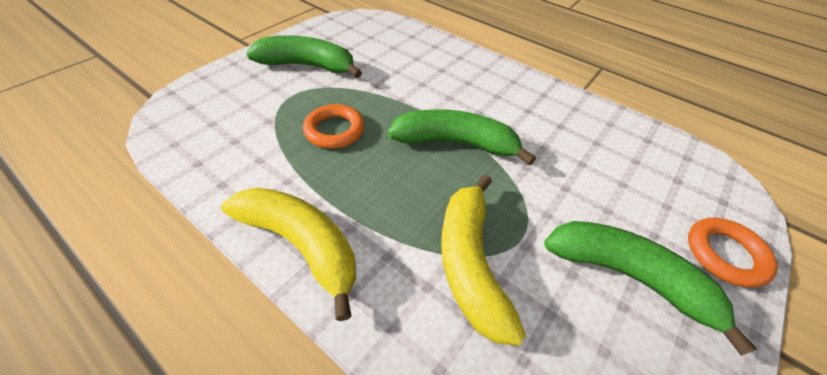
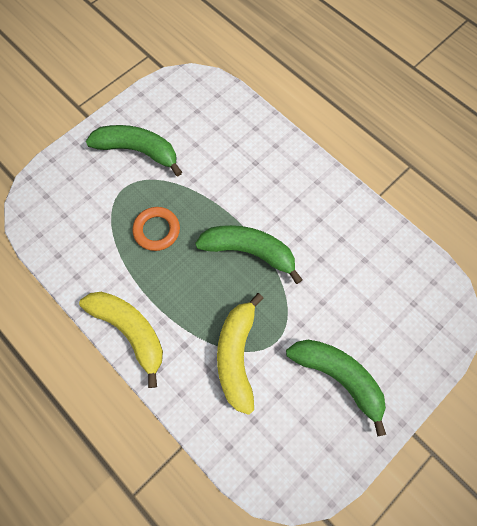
camera: 10 degrees right, 20 degrees up
(725, 254) = (414, 368): orange ring -> none

